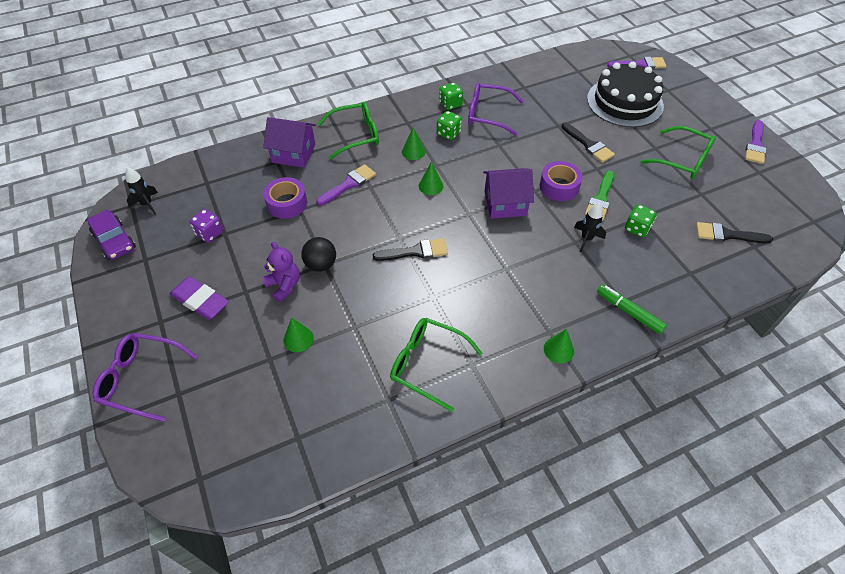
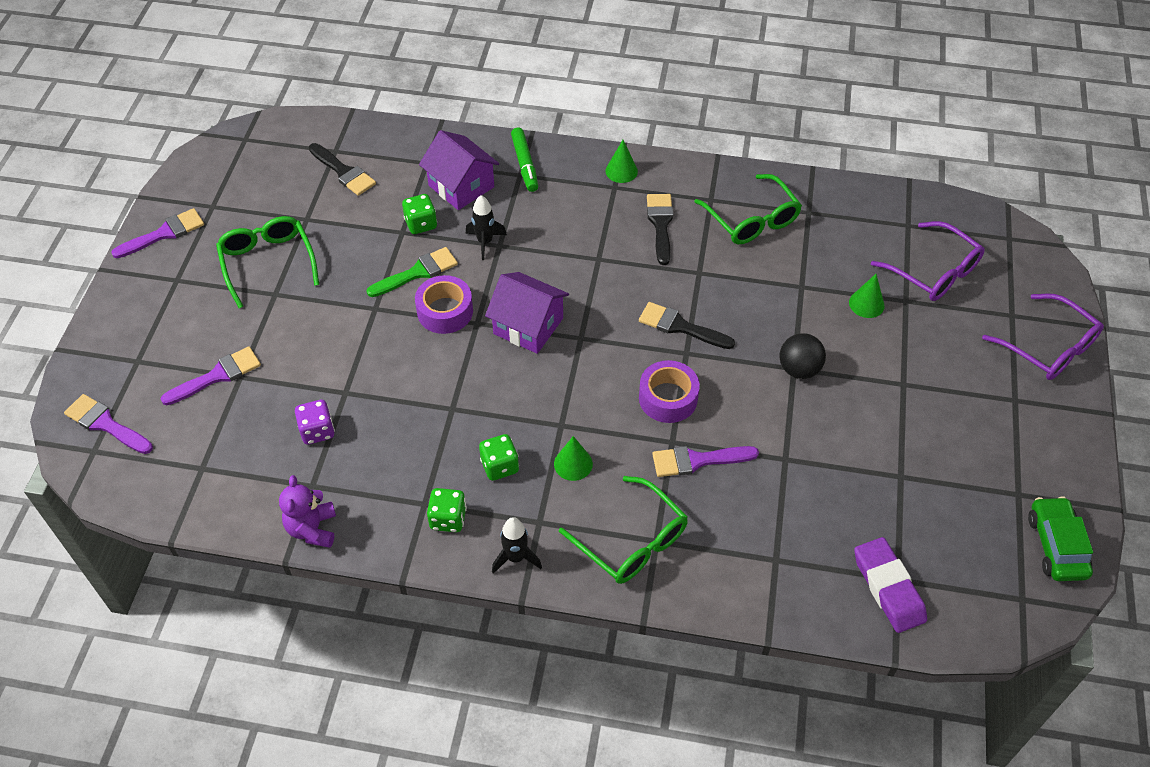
camera: 145 degrees left, 0 degrees up
(114, 241) = (1056, 545): purple car -> green car
(147, 204) = (998, 587): black rocket -> black rocket (515, 558)
(200, 301) = (961, 400): purple eraser -> purple eraser (888, 588)
(209, 233) = (920, 487): purple dice -> purple dice (317, 431)
(284, 285) = (854, 367): purple teddy bear -> purple teddy bear (312, 529)
(287, 203) = (797, 477): purple tape -> purple tape (668, 398)
(294, 153) = (743, 560): purple house -> purple house (461, 186)
(356, 135) = (632, 541): green glasses -> green glasses turned 150 degrees counterclockwise
(431, 186) = (594, 398): green cone -> none
(488, 114) = (415, 466): purple glasses -> purple glasses (934, 272)
(588, 145) = (344, 343): black brush -> black brush (660, 224)
(624, 102) = (217, 376): black cake -> purple brush

